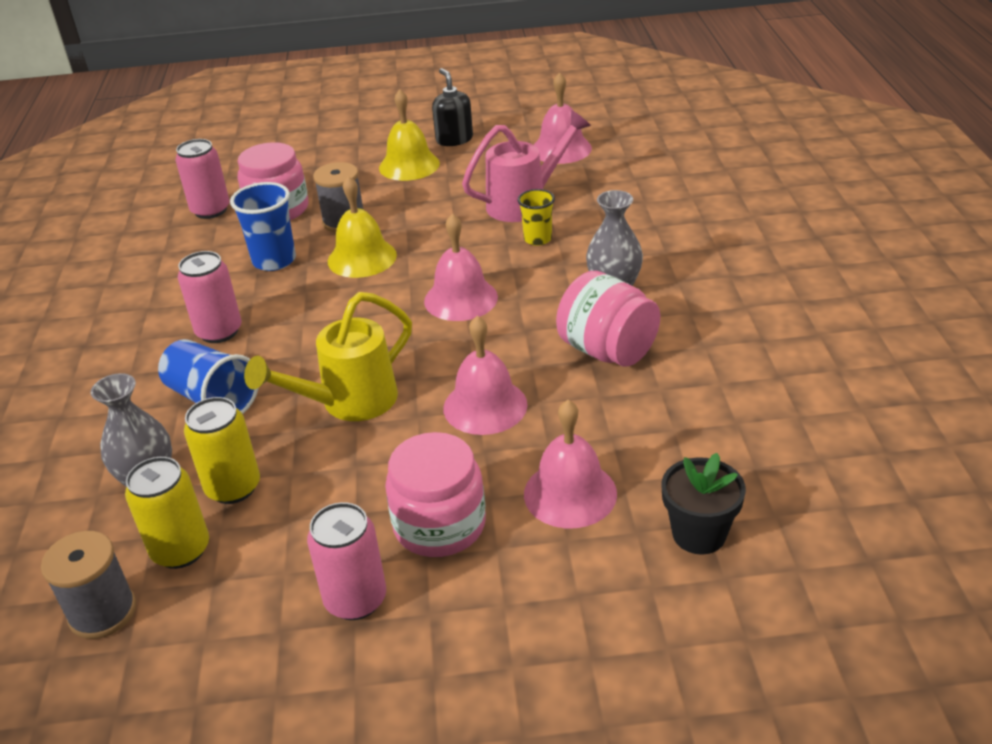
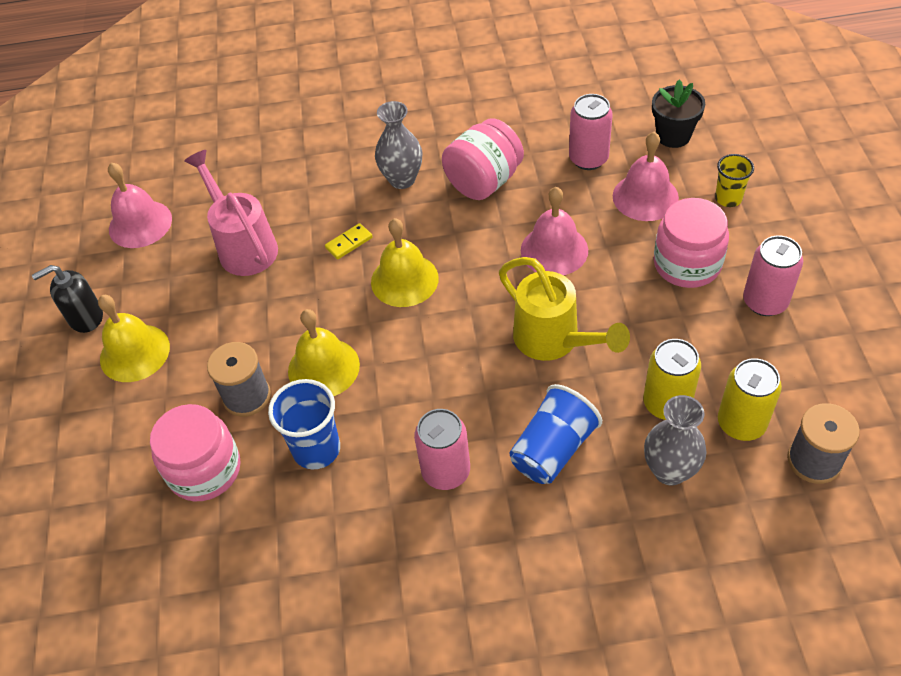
camera: 90 degrees left, 15 degrees up
(210, 210) = (188, 547): pink can -> pink can (588, 159)
(461, 299) = (404, 280): pink bell -> yellow bell
(519, 262) = (349, 243): none -> yellow domino
(537, 239) = (312, 232): yellow cup -> yellow cup (728, 198)

